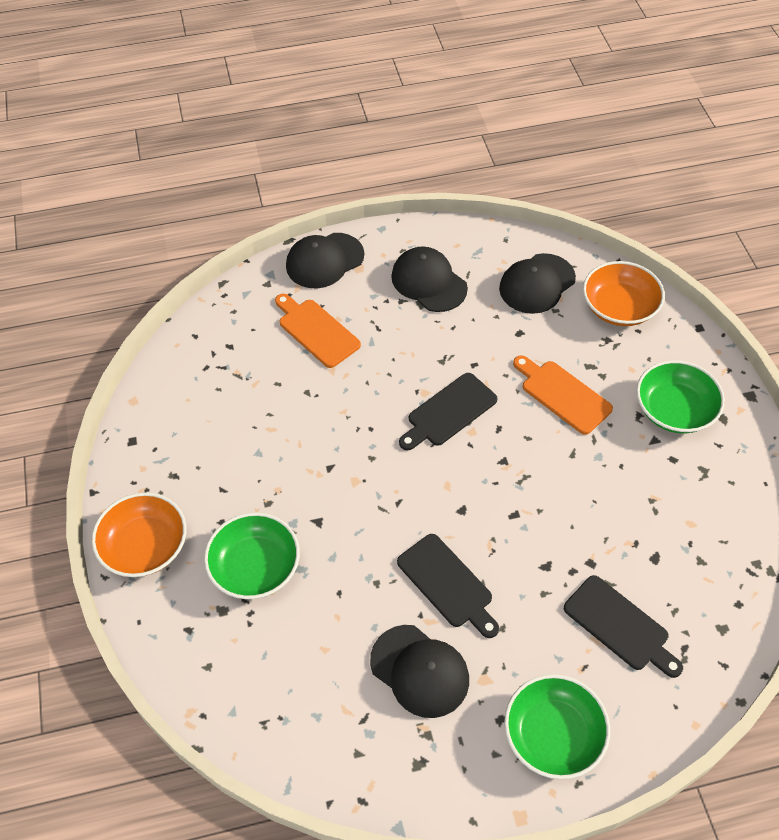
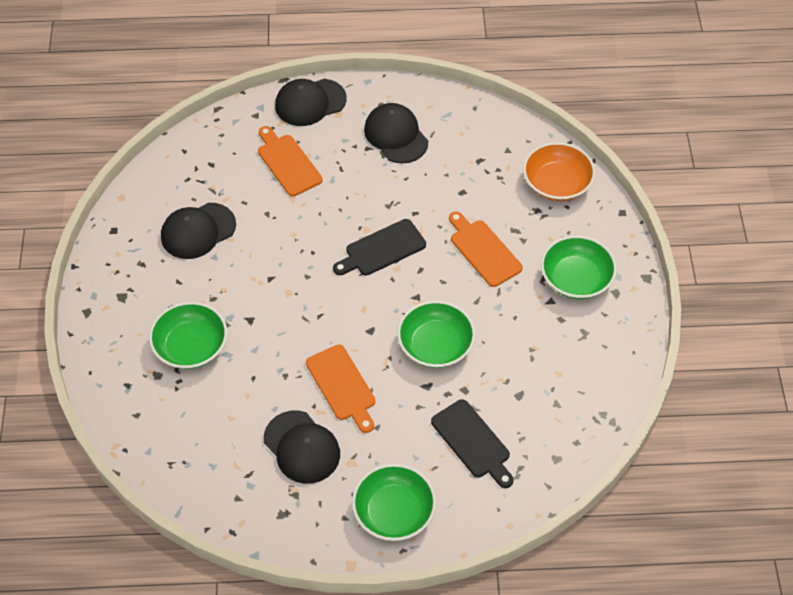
camera: 10 degrees right, 0 degrees up
(145, 546) = (106, 316): orange bowl -> none
(447, 584) = (342, 386): black cutting board -> orange cutting board
(537, 284) = (490, 151): black cap -> black cap (198, 231)
(542, 515) = (435, 345): none -> green bowl

